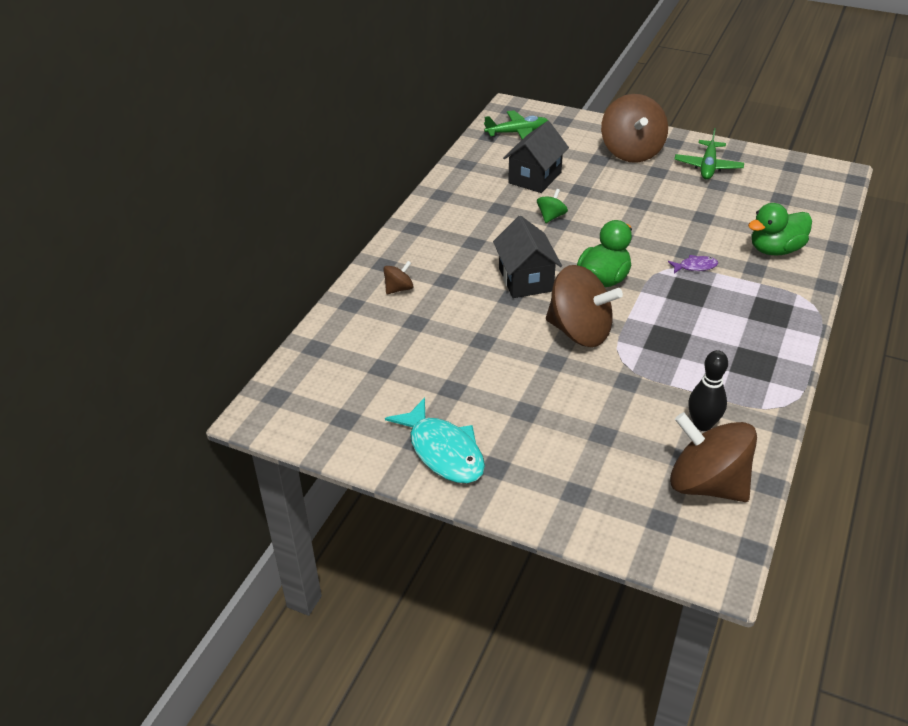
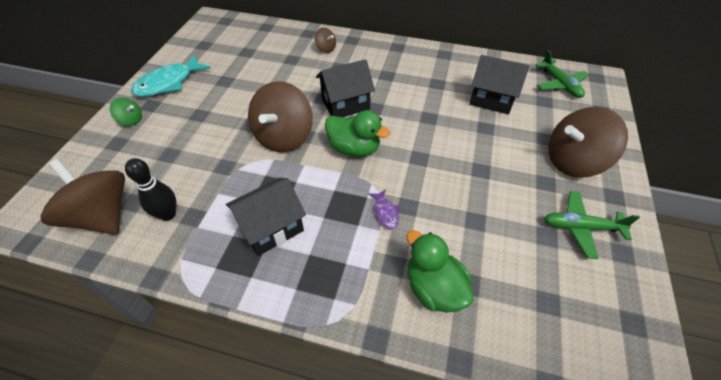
camera: 80 degrees right, 10 degrees up
(551, 216) = (436, 112): green spinning top -> green spinning top (131, 120)
(707, 484) = (102, 216): brown spinning top -> brown spinning top turned 75 degrees counterclockwise
(717, 342) = (271, 228): none -> black house

